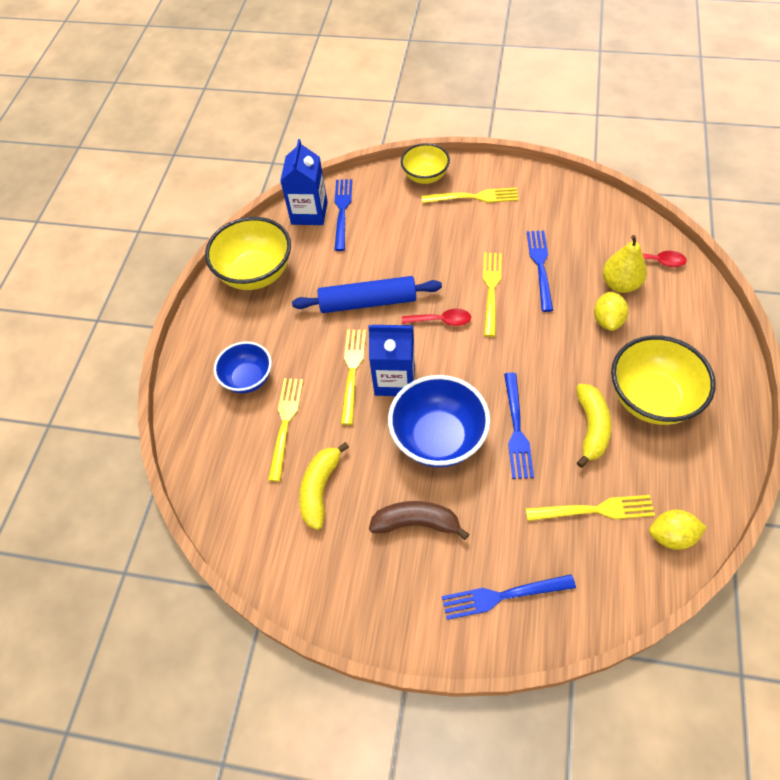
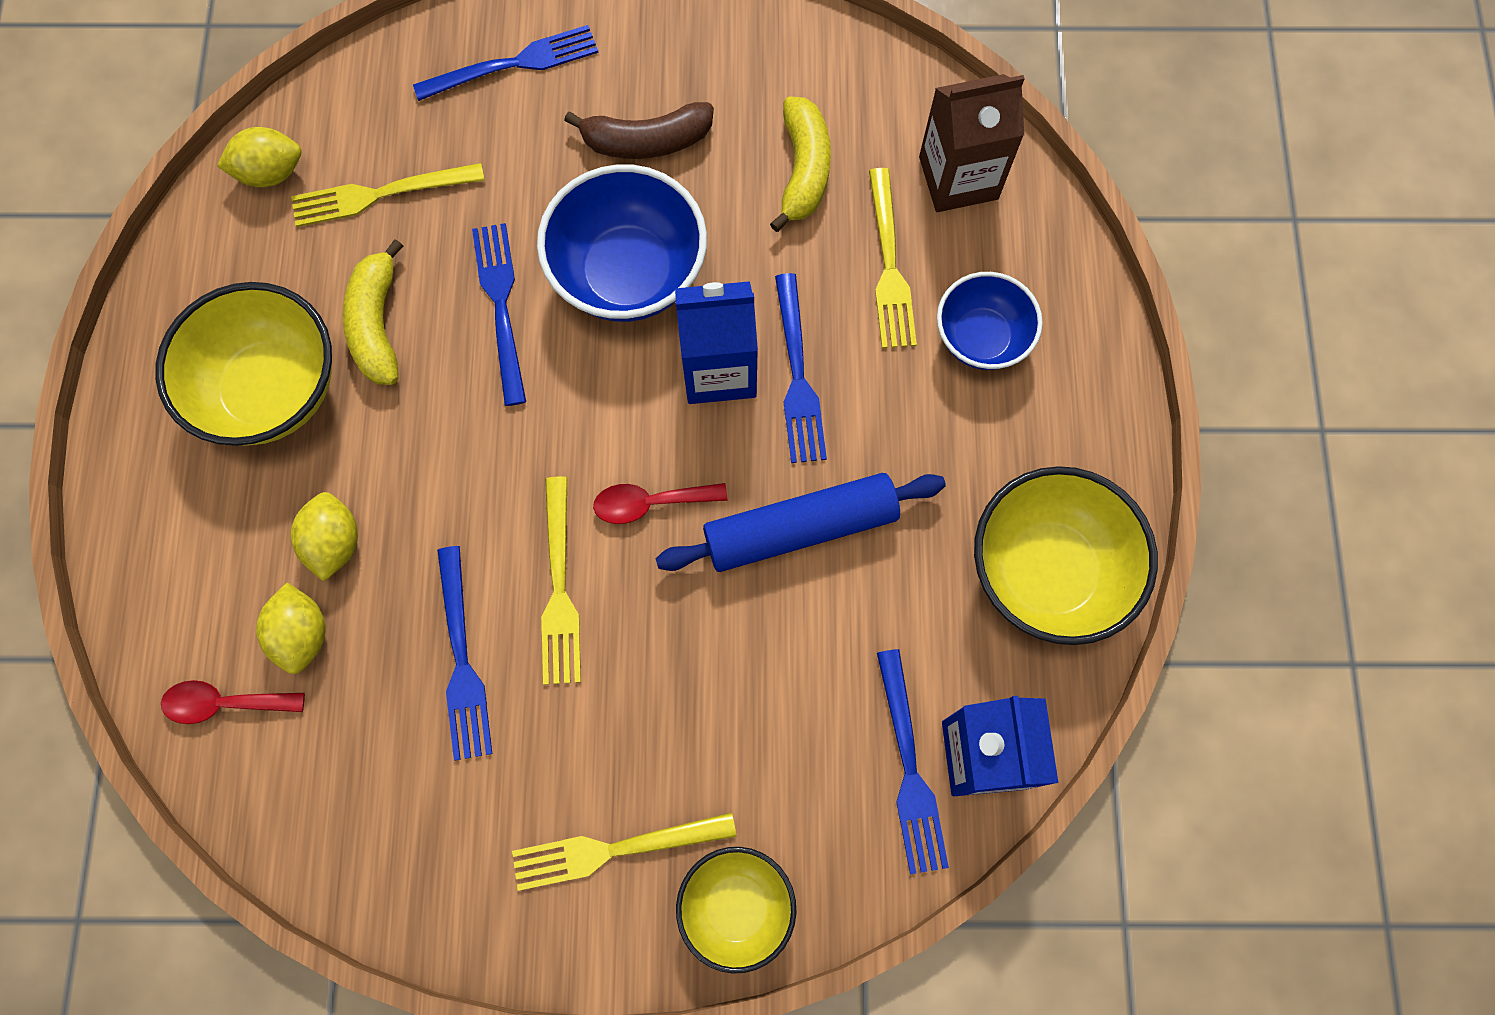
camera: 165 degrees right, 15 degrees up
(227, 471) = (958, 178): none -> brown carton
(352, 371) = (798, 376): yellow fork -> blue fork
(620, 284) = (302, 634): yellow pear -> yellow lemon

